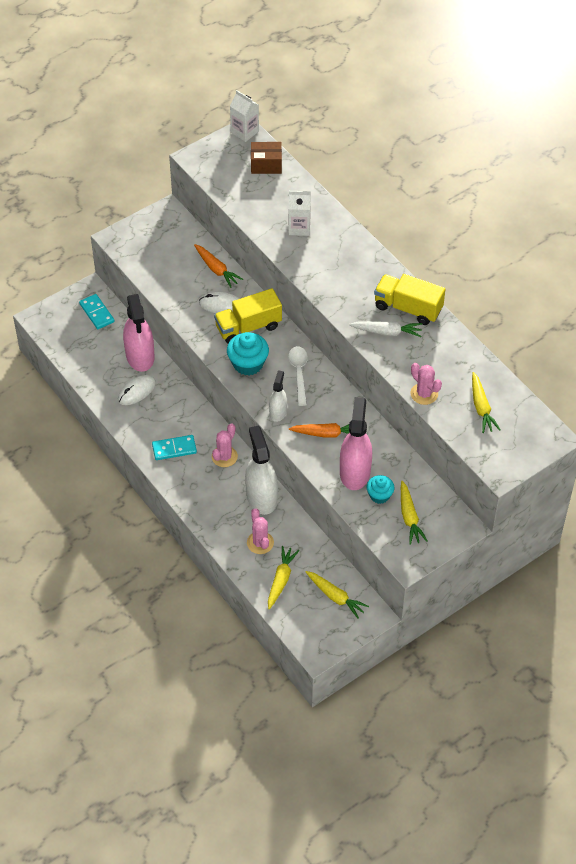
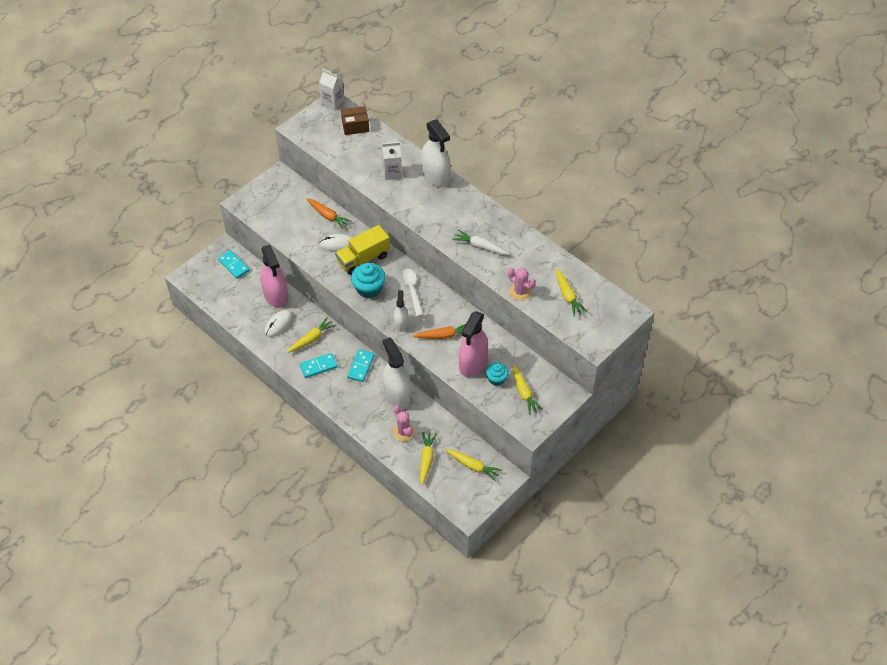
camera: 10 degrees left, 0 degrees up
(172, 415) = (311, 339): none -> yellow carrot
(224, 456) = (360, 366): pink cactus -> turquoise domino
(351, 239) = (436, 176): none -> white spray bottle
(355, 472) = (473, 363): pink spray bottle -> pink spray bottle turned 150 degrees counterclockwise
(387, 332) = (480, 246): white carrot -> white carrot turned 150 degrees counterclockwise
(408, 308) = (493, 225): yellow truck -> none

